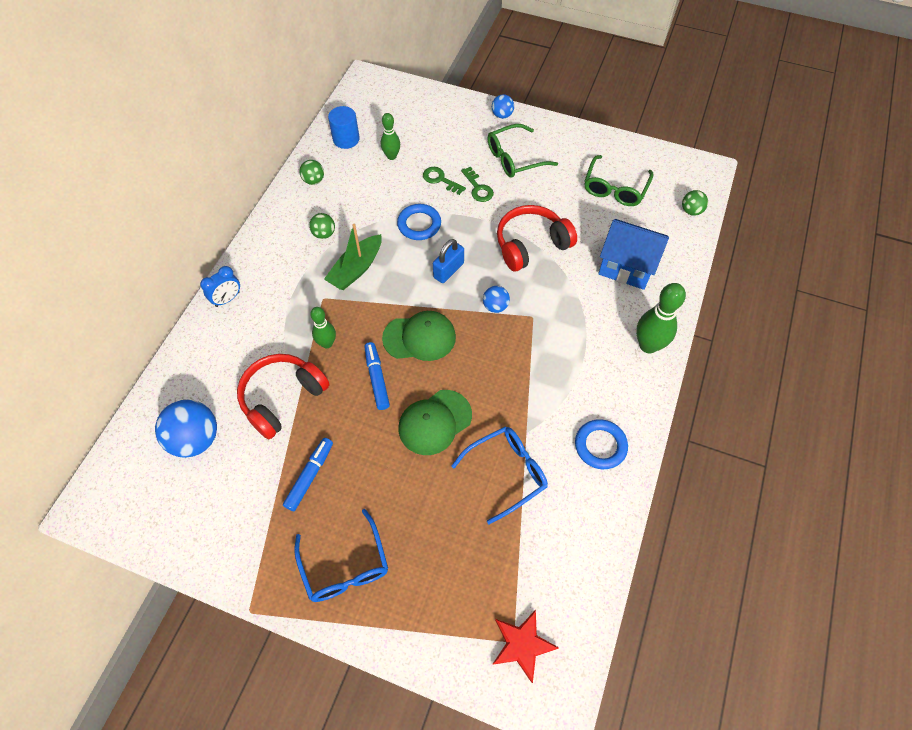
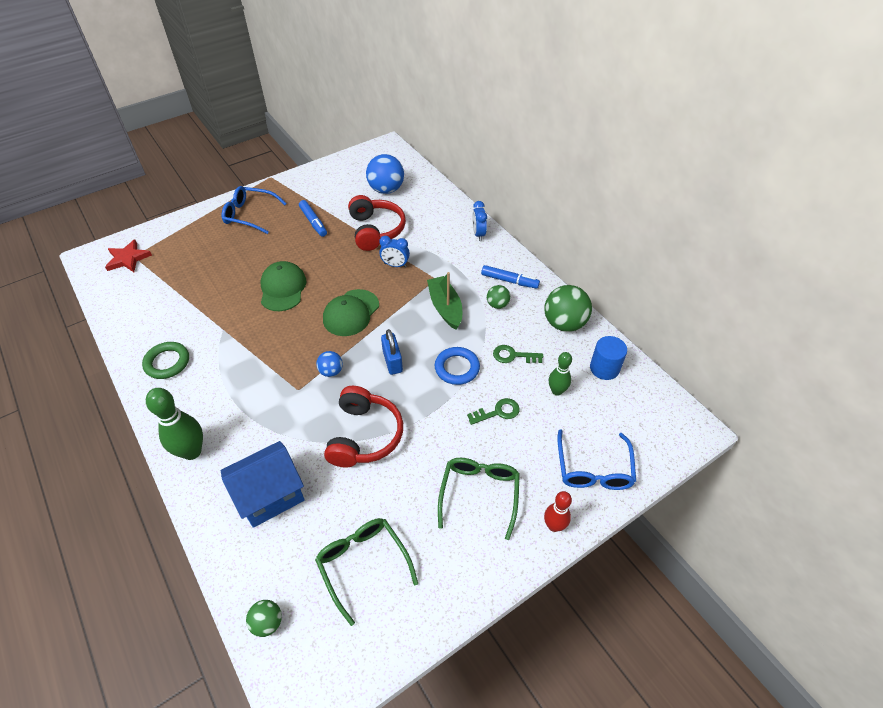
camera: 125 degrees right, 10 degrees down
(314, 180) = (564, 323): green ball -> green ball, size x1.89
(327, 343) = (395, 265): green bowling pin -> blue clock
(377, 378) = (343, 276): blue marker -> blue marker (509, 281)
(478, 188) = (464, 436): green key -> green key (513, 356)
(502, 115) = (554, 526): blue ball -> red bowling pin
(506, 473) = (212, 303): blue glasses -> blue glasses (593, 468)
(600, 446) = (167, 362): blue ring -> green ring

